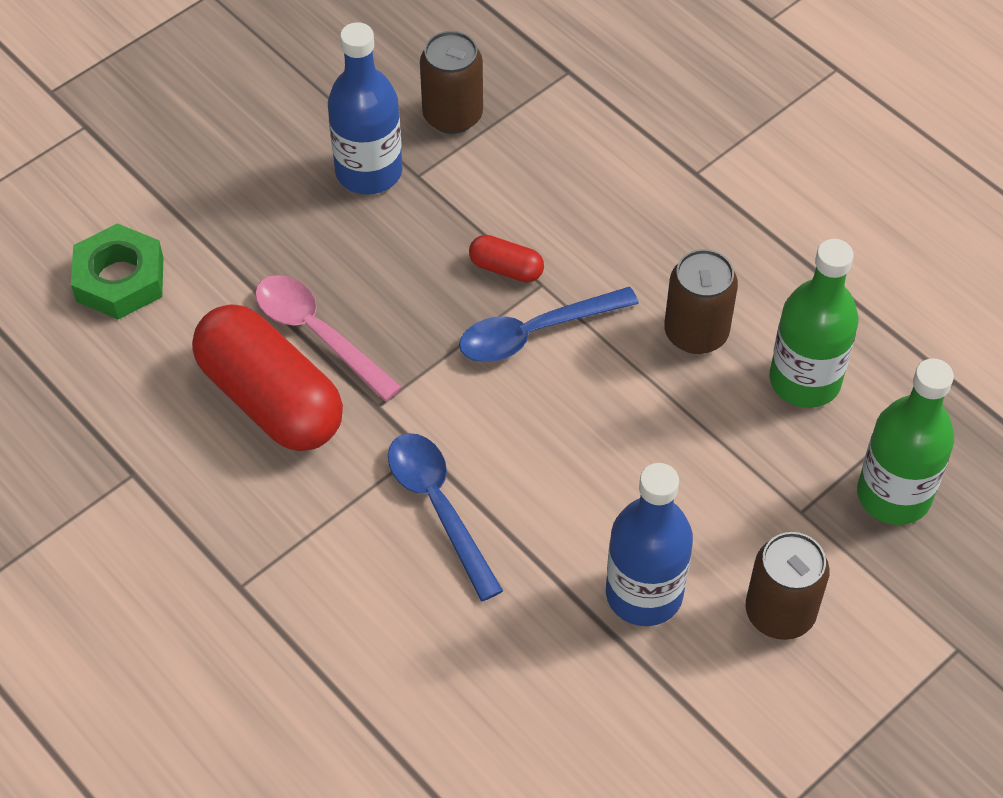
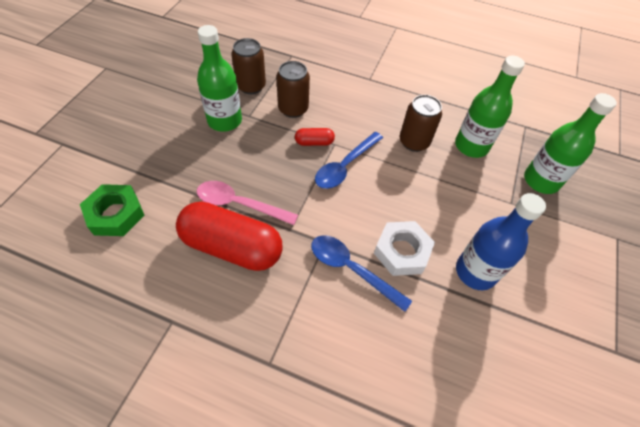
camera: 30 degrees left, 0 degrees up
(369, 172) = (224, 121): blue bottle -> green bottle
(540, 513) = (402, 251): none -> white nut
(780, 612) = (538, 254): brown can -> brown can (293, 109)

